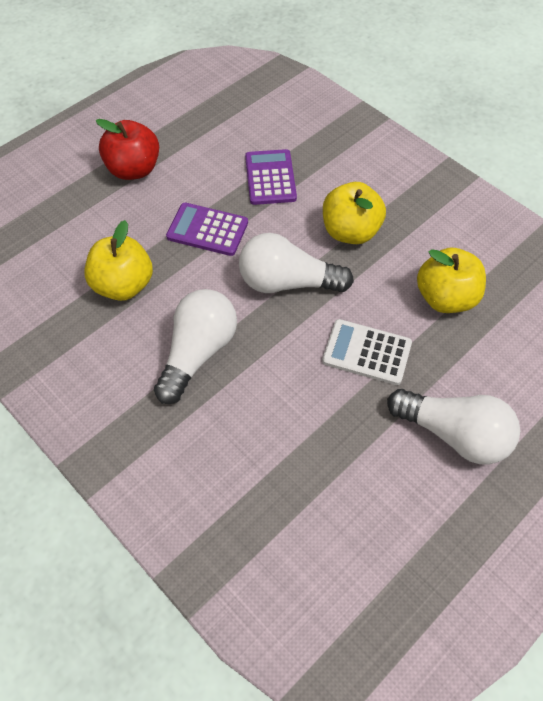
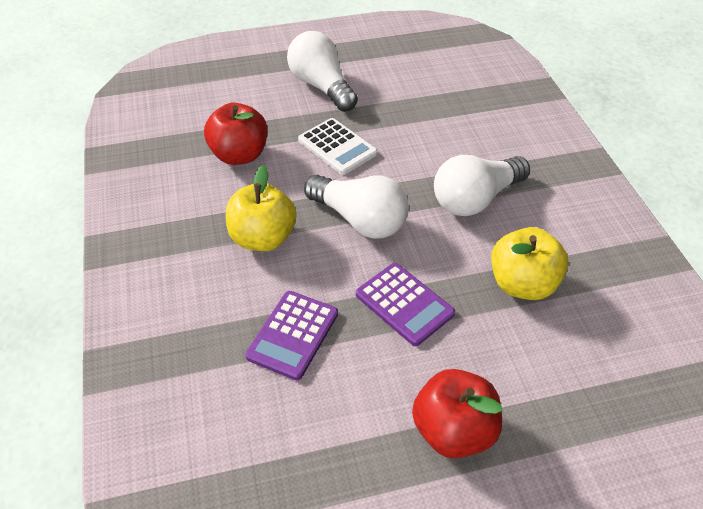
camera: 150 degrees left, 10 degrees down
(445, 298) = (239, 155): yellow apple -> red apple

